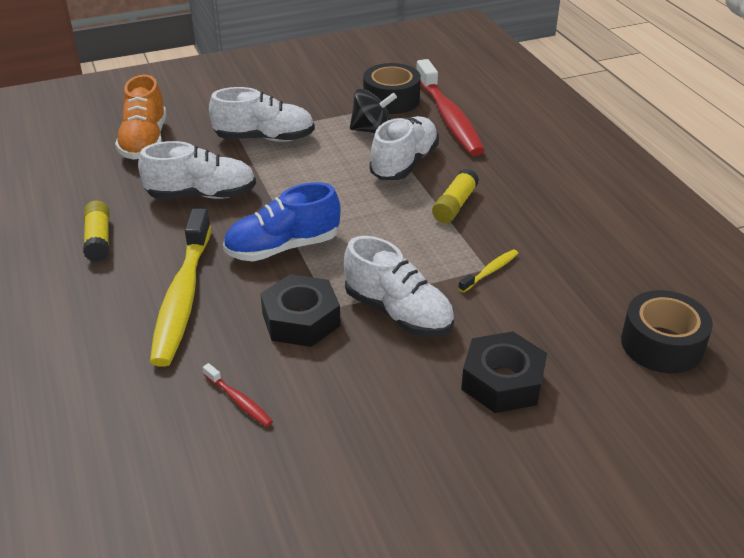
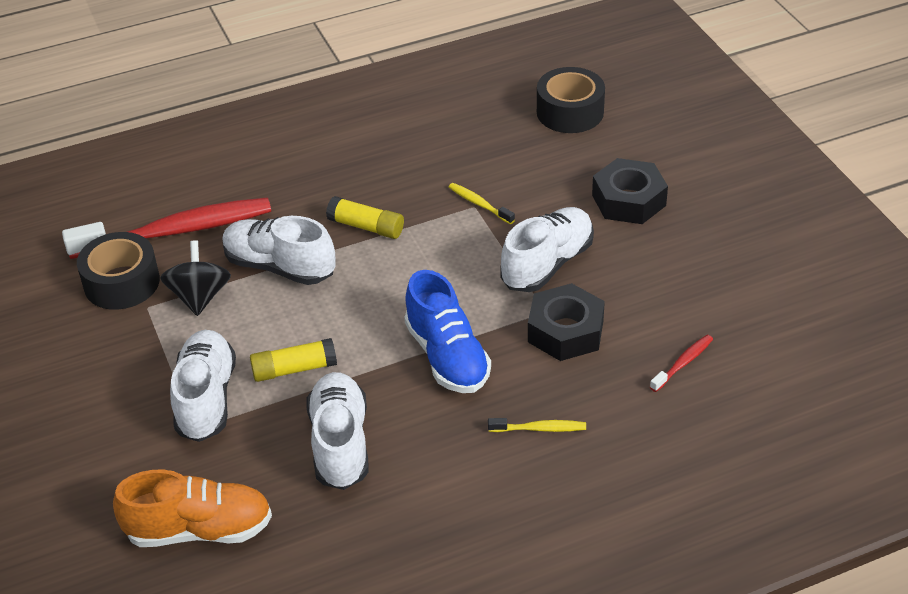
camera: 90 degrees left, 5 degrees up
(98, 240) = (437, 529): yellow glue stick -> yellow glue stick (294, 369)
(183, 297) = (540, 429): yellow toothbrush -> yellow toothbrush, size x0.42

